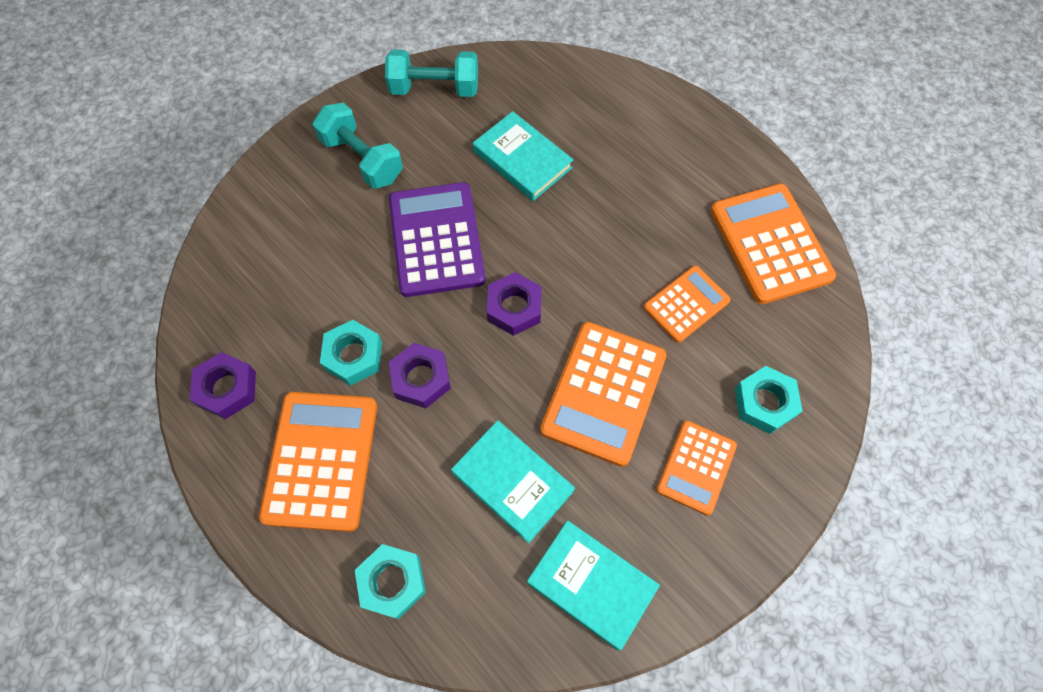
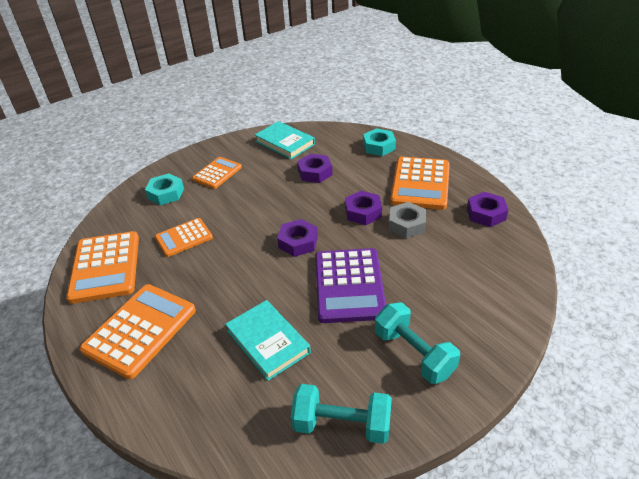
camera: 170 degrees left, 25 degrees down
(353, 356) = (407, 224): turquoise nut -> grey nut
(513, 481) = (315, 172): turquoise book -> purple nut
(603, 393) = (254, 201): orange calculator -> orange calculator (140, 330)

